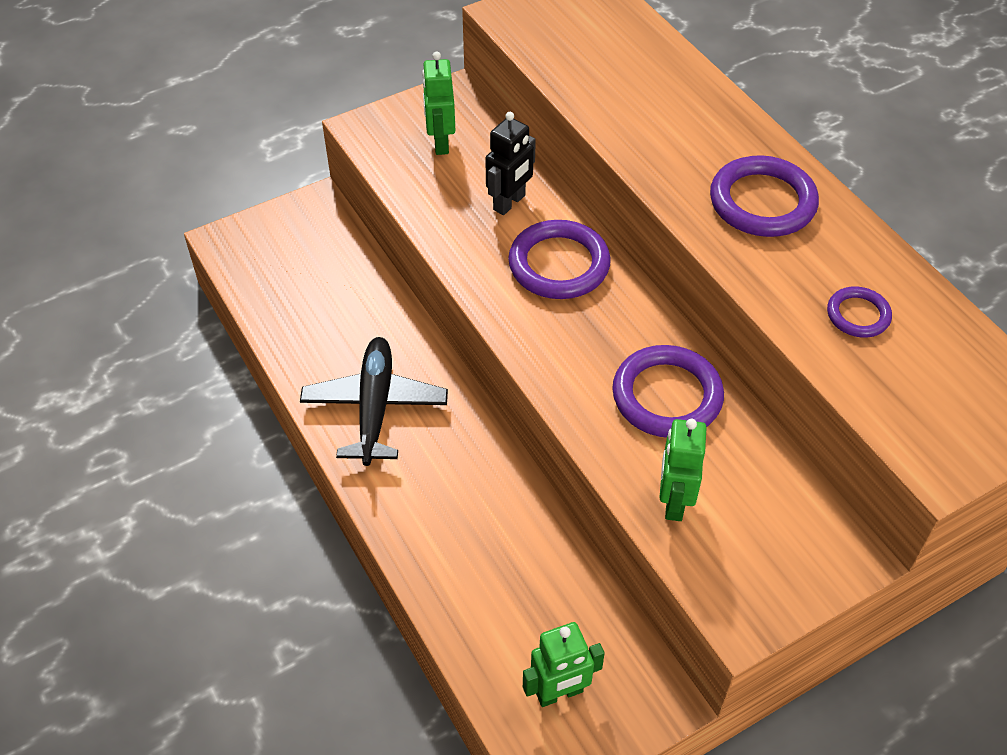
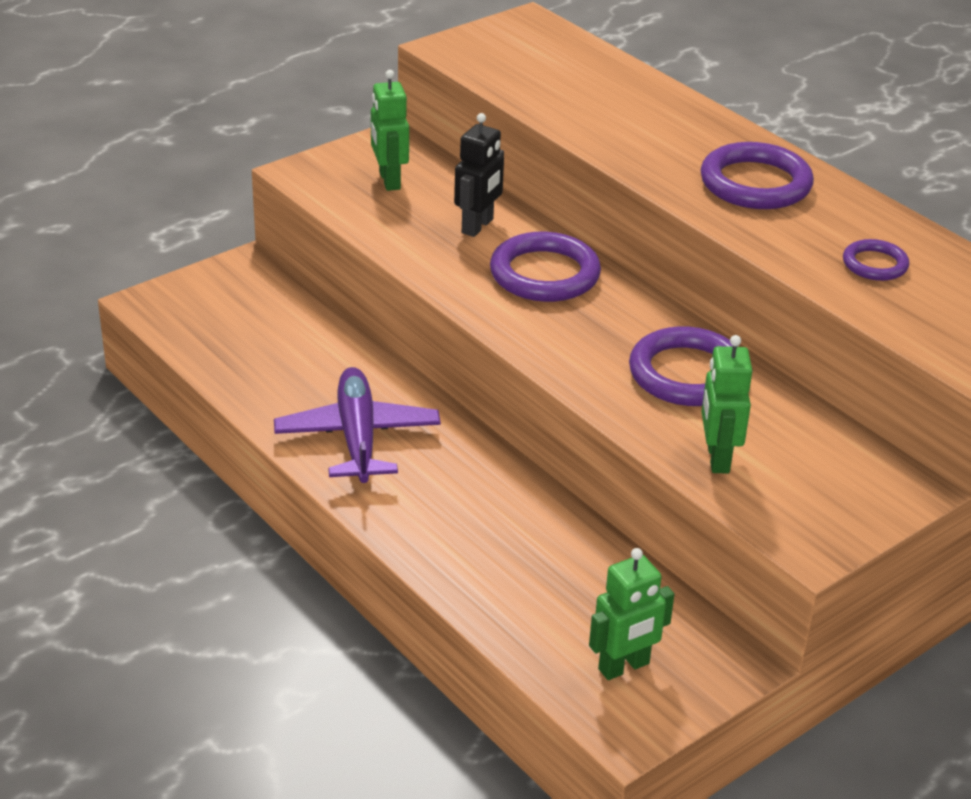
camera: 10 degrees left, 15 degrees down
(375, 407) = (357, 437): black plane -> purple plane

